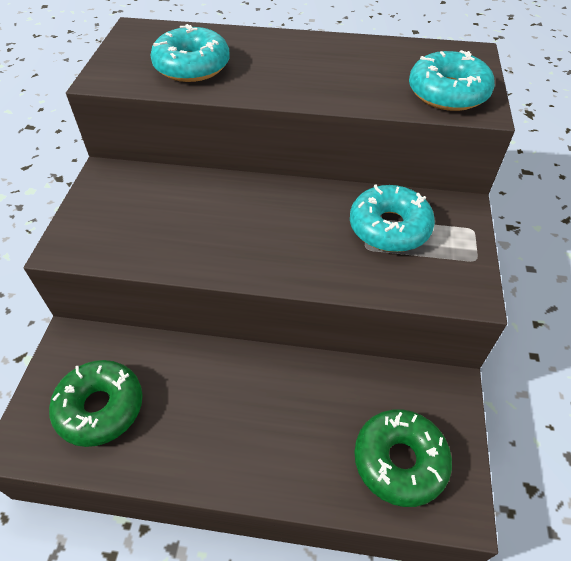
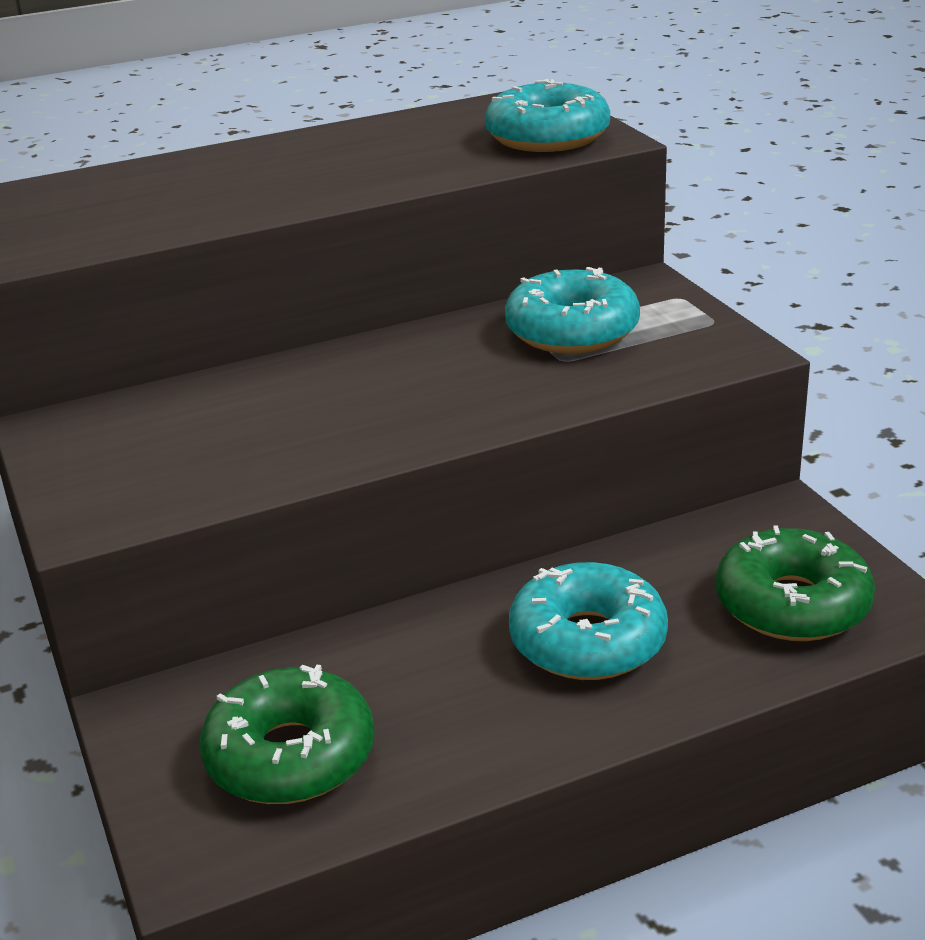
camera: 30 degrees left, 20 degrees down
(192, 66) = (141, 209): turquoise donut -> turquoise donut (587, 641)

